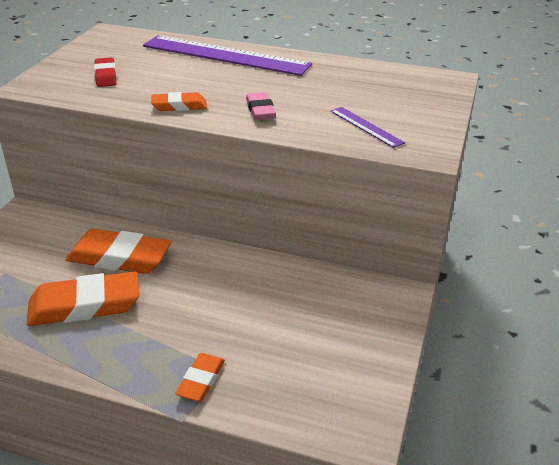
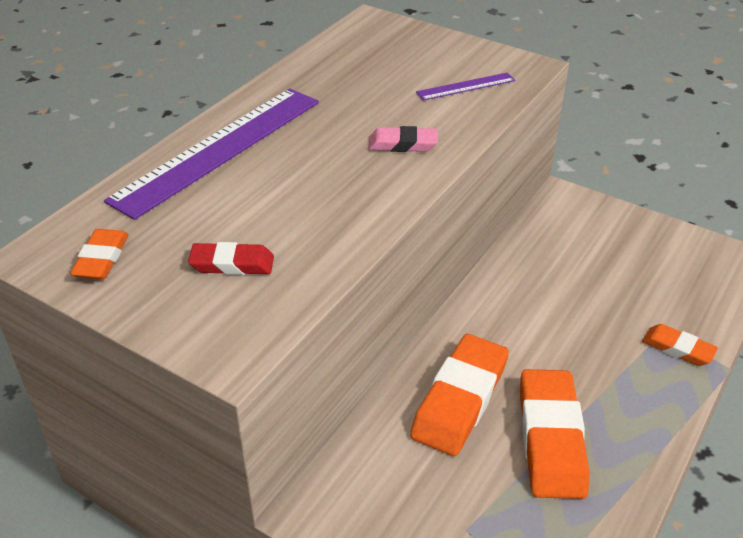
camera: 75 degrees left, 5 degrees up
(179, 106) = (367, 203): orange eraser -> orange eraser (101, 259)

